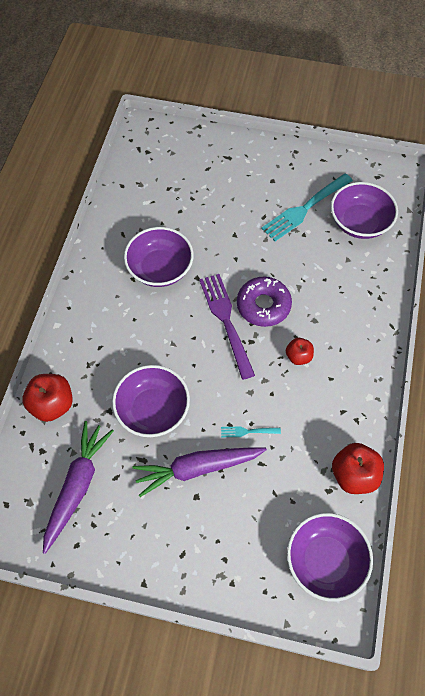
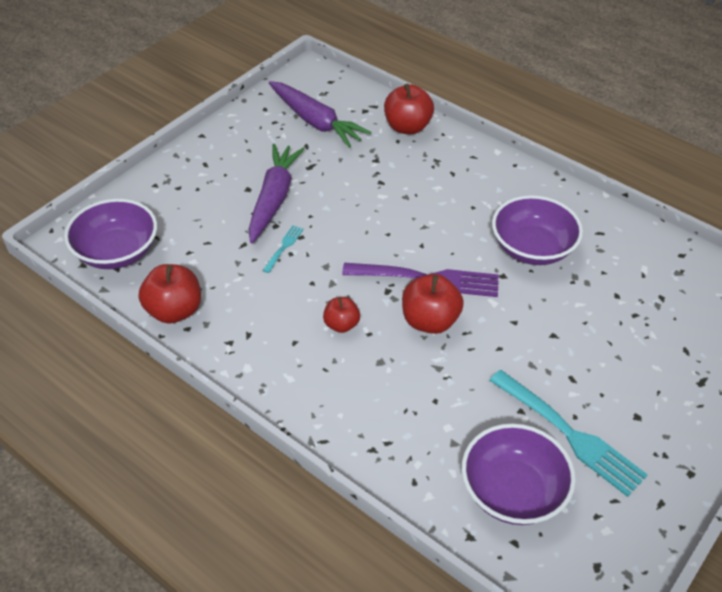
camera: 115 degrees right, 15 degrees down
(153, 410) = (356, 188): purple bowl -> none
(263, 305) = (429, 321): purple donut -> red apple
(305, 208) = (568, 434): turquoise fork -> turquoise fork turned 150 degrees clockwise

